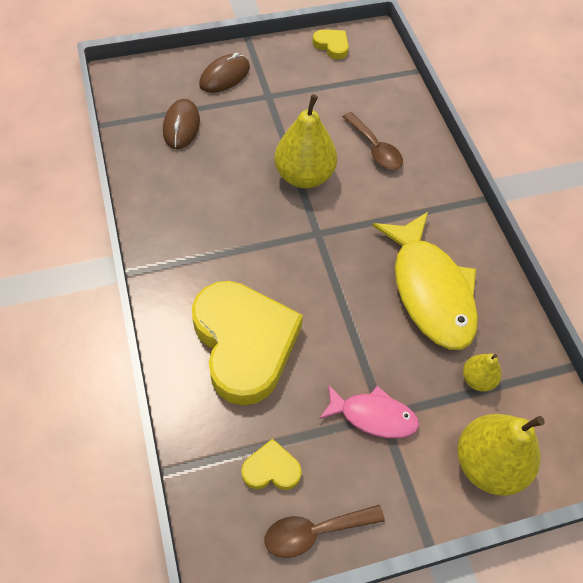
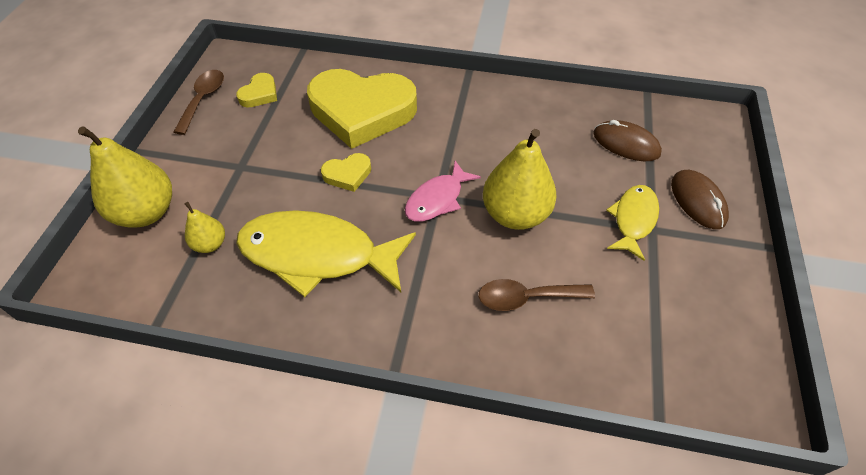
camera: 120 degrees right, 5 degrees down
(266, 107) = (633, 220): none -> yellow fish
(332, 46) = (738, 337): yellow heart -> yellow heart (347, 174)
(373, 416) = (245, 160): pink fish -> pink fish (437, 199)

